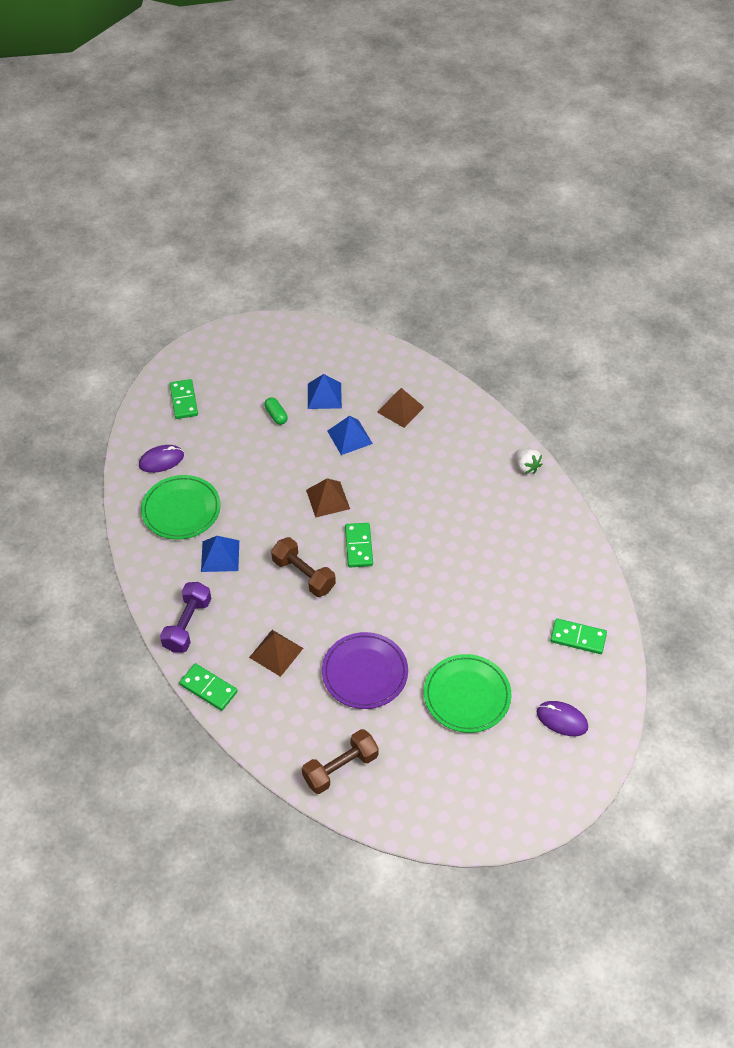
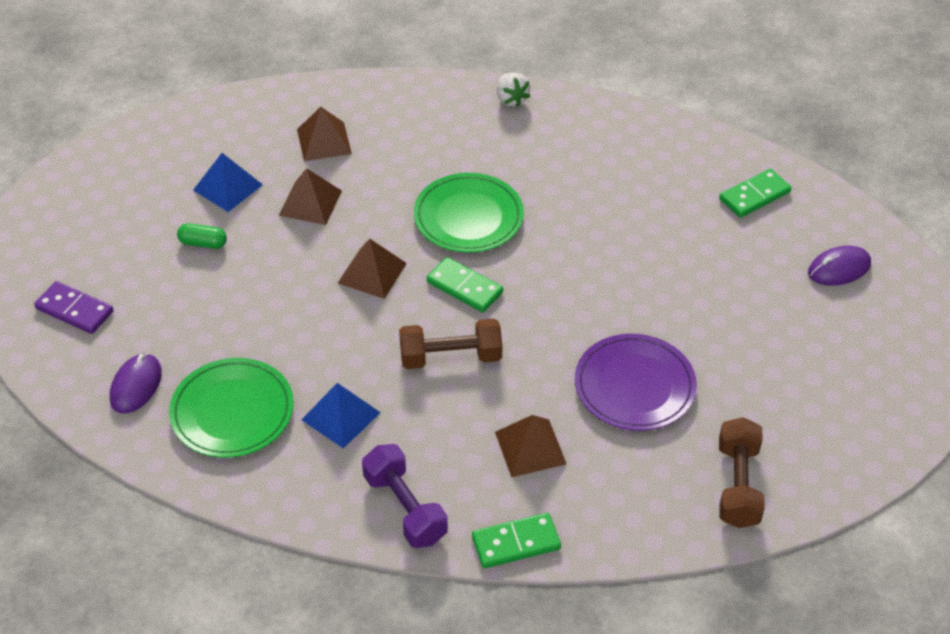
camera: 50 degrees left, 5 degrees down
(184, 401) = (74, 310): green domino -> purple domino
(349, 437) = (310, 202): blue pyramid -> brown pyramid
(467, 695) = (743, 321): green plate -> green plate (468, 217)
(526, 467) = (511, 99): white strawberry -> white strawberry turned 60 degrees clockwise

